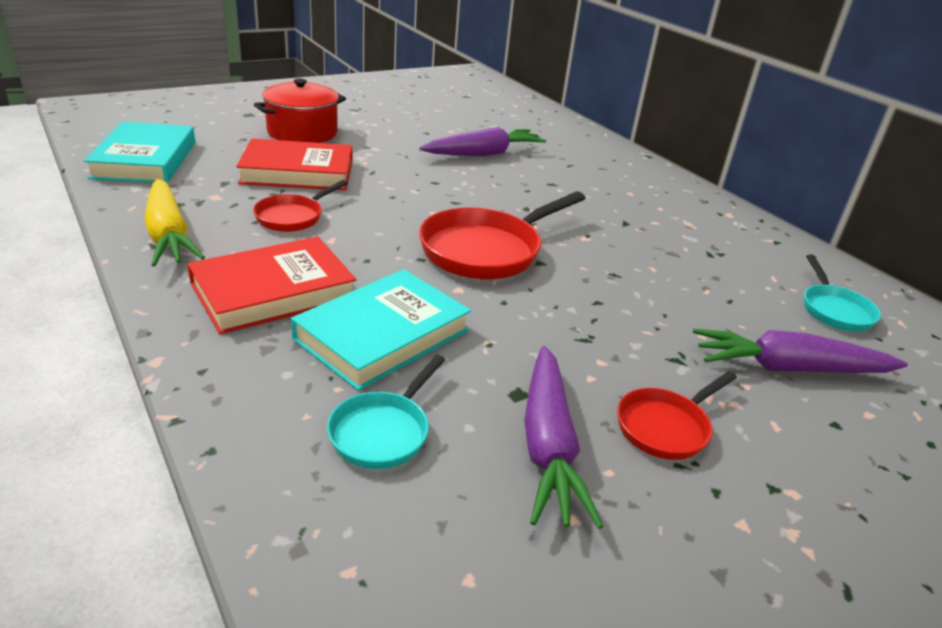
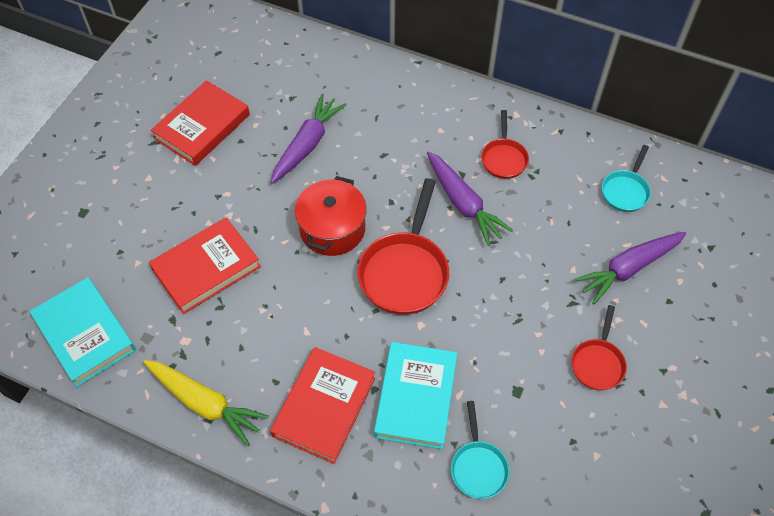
camera: 30 degrees left, 25 degrees up
(293, 217) = (258, 325): red pan -> red pan (504, 158)
(302, 132) = (152, 210): red pot -> red pot (332, 229)
(404, 117) = (202, 127): none -> red book
(548, 445) = (556, 418): purple carrot -> purple carrot (463, 203)
(834, 310) = (625, 191): turquoise pan -> turquoise pan turned 60 degrees clockwise

